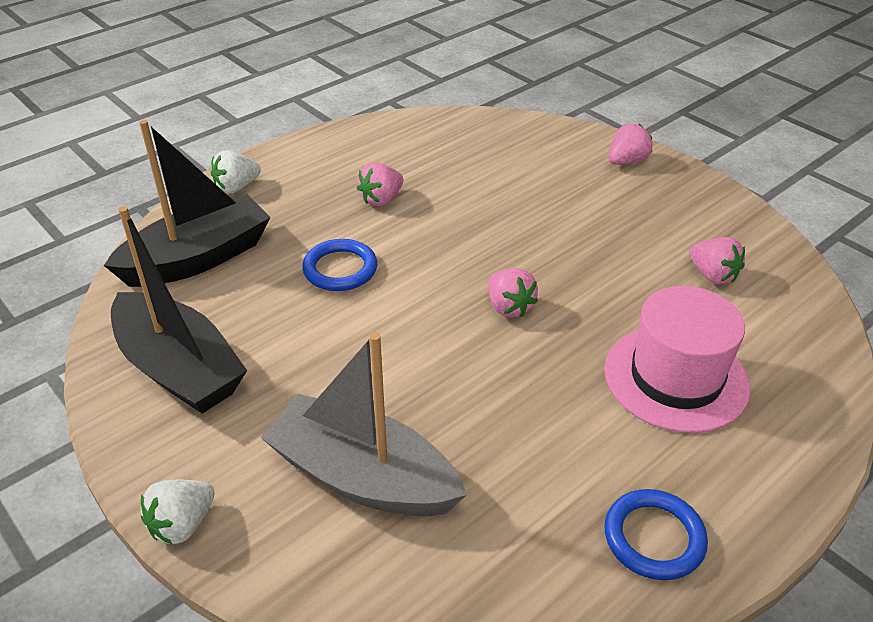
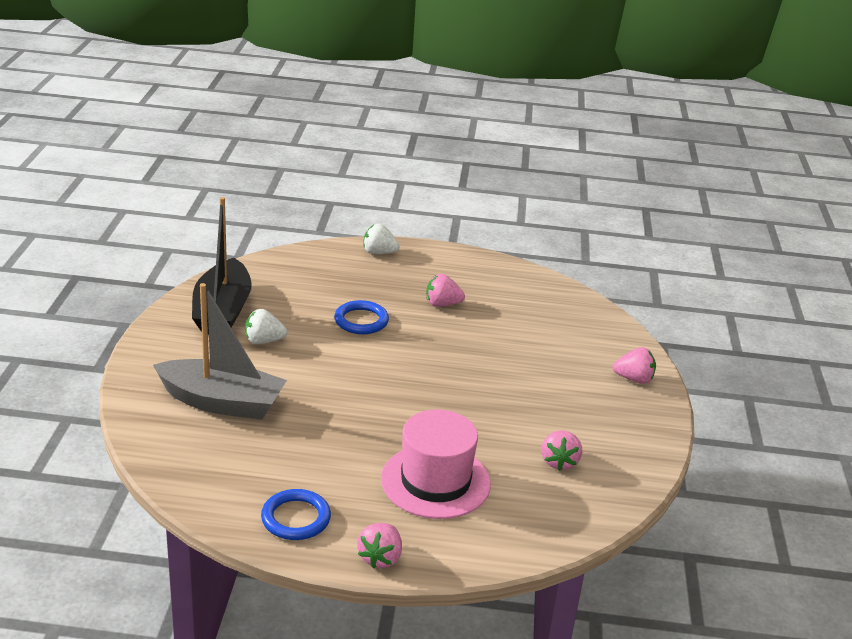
camera: 45 degrees right, 10 degrees down
(182, 524) = (133, 365): white strawberry -> white strawberry (264, 341)
(198, 258) = (305, 273): black boat -> none
(363, 477) = (222, 402): grey boat -> grey boat turned 120 degrees clockwise
(509, 307) = (412, 393): pink strawberry -> pink strawberry (380, 558)

